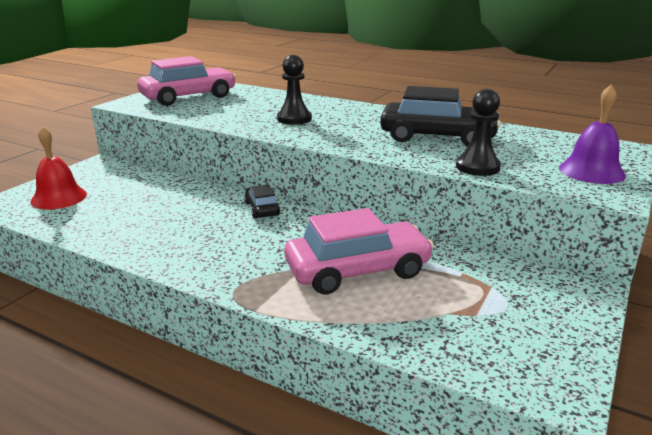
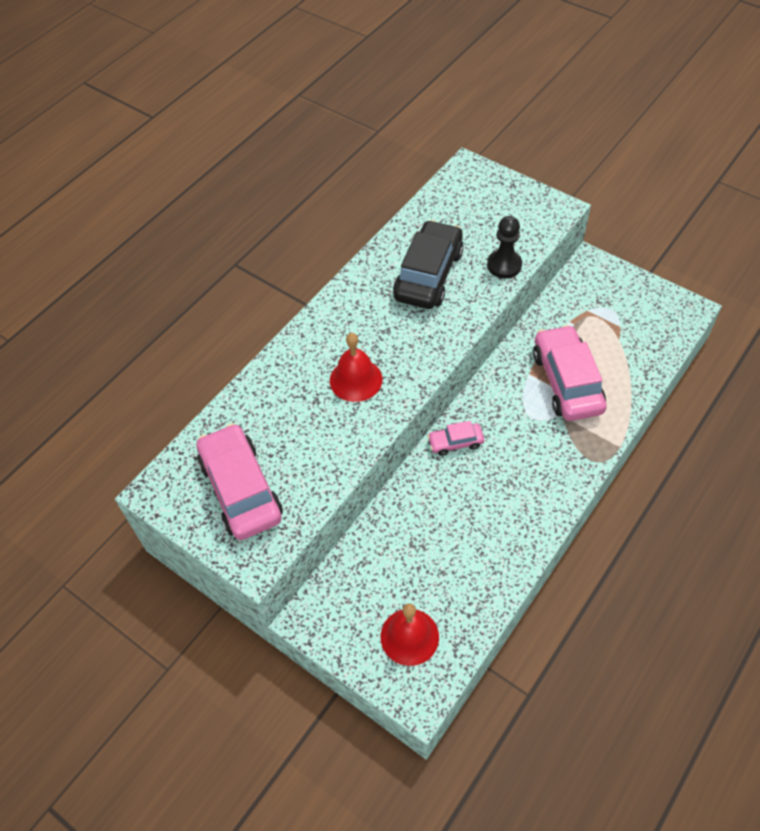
camera: 80 degrees left, 30 degrees up
(262, 209) = (455, 442): black car -> pink car
(294, 119) = (356, 379): black pawn -> red bell
(591, 171) = (516, 204): purple bell -> none

